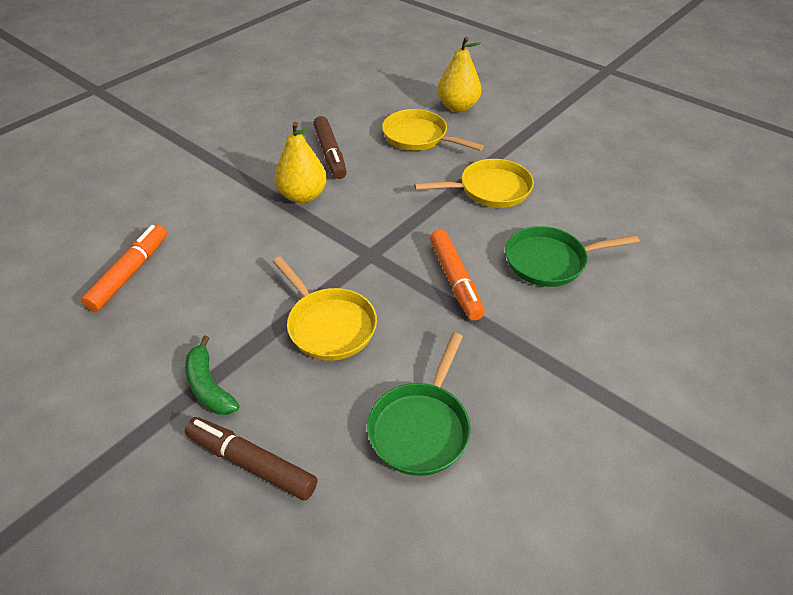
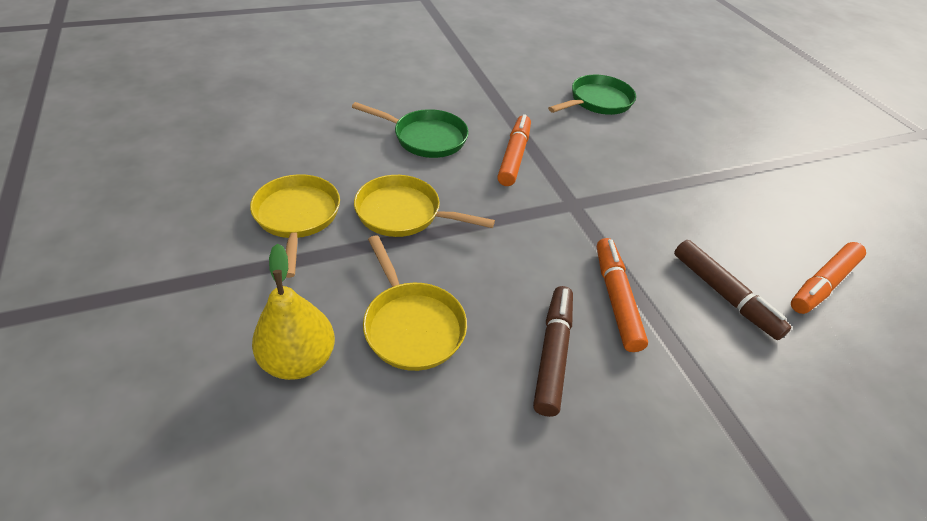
camera: 155 degrees left, 0 degrees up
(209, 386) = (734, 168): green banana -> none
(251, 463) = (706, 124): brown marker -> brown marker (724, 295)
(303, 196) = (616, 299): yellow pear -> orange marker
(328, 325) = (634, 168): yellow pan -> yellow pan (297, 217)

